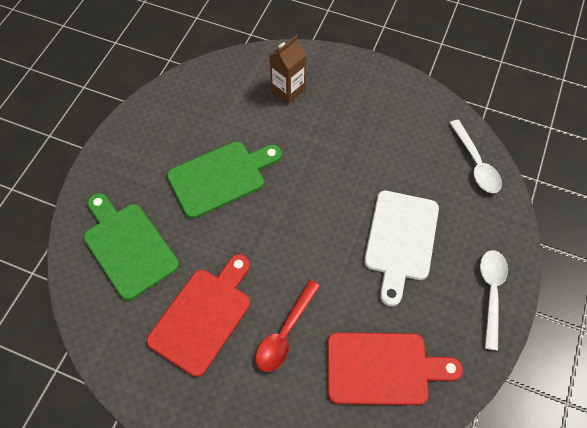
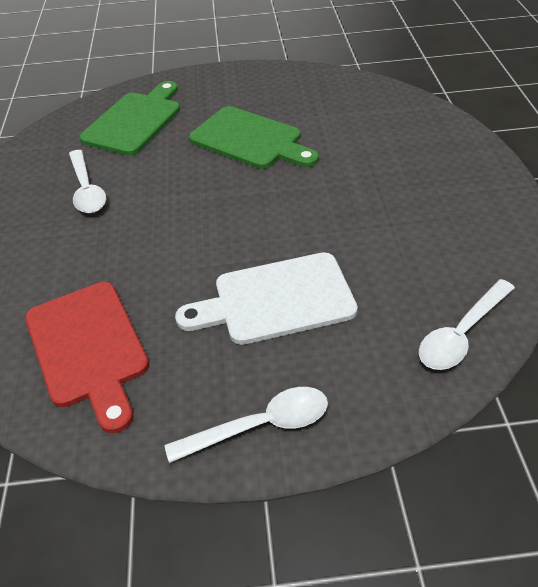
camera: 65 degrees right, 15 degrees down
(203, 316) = (87, 189): red cutting board -> white spoon
(285, 333) = (96, 250): red spoon -> none
(288, 90) = (400, 138): brown carton -> none

